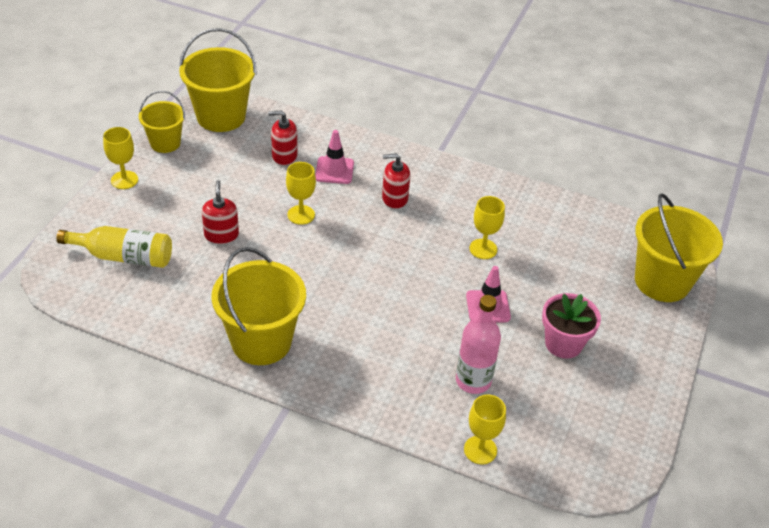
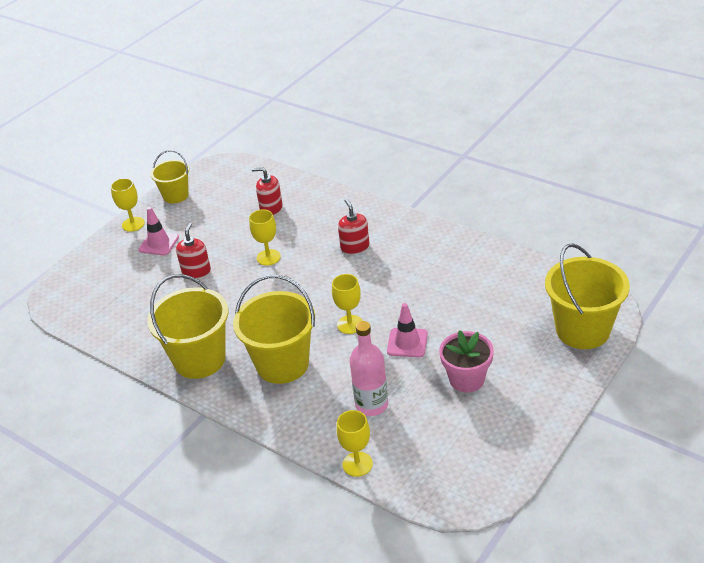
camera: 20 degrees right, 5 degrees down
(124, 256) = (112, 285): yellow bottle -> none
(221, 116) = (229, 175): yellow bucket -> yellow bucket (282, 364)
(334, 170) = (310, 221): pink traffic cone -> pink traffic cone (159, 243)
(394, 198) = (355, 247): red soap dispenser -> red soap dispenser turned 60 degrees clockwise
(483, 249) = (420, 293): yellow goblet -> yellow goblet (350, 324)

